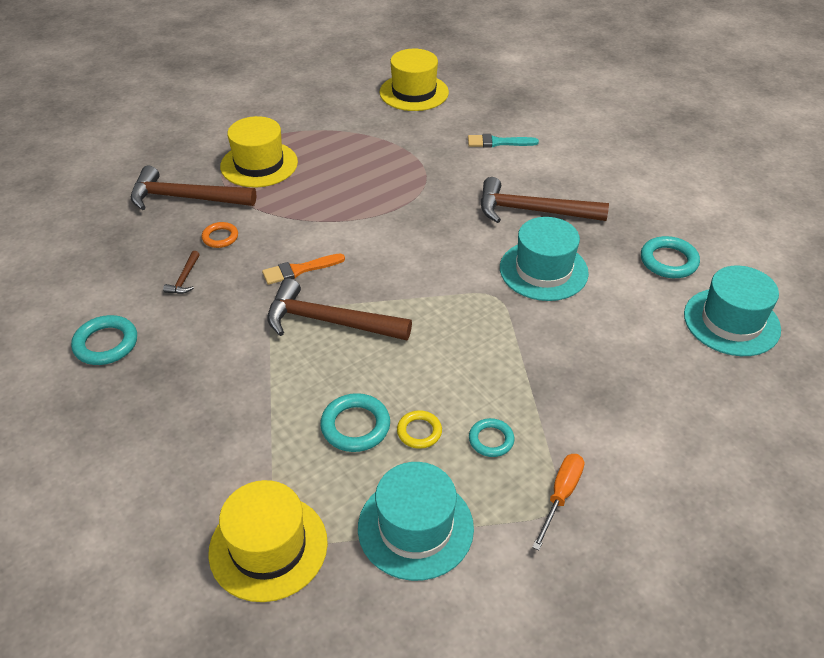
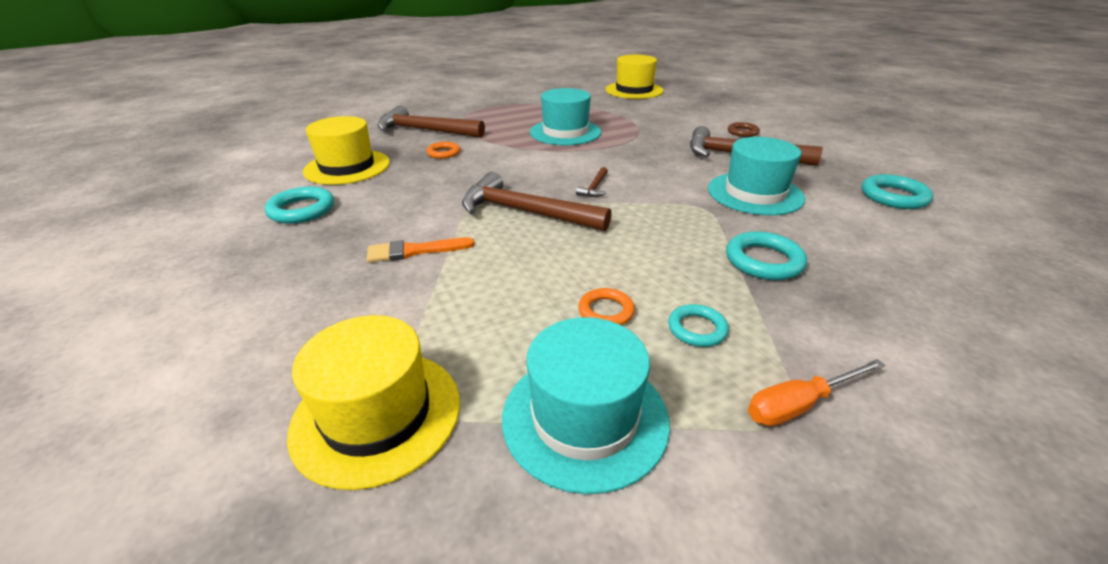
camera: 10 degrees right, 10 degrees down
(184, 278) = (399, 174): brown hammer -> brown hammer (594, 188)
(259, 164) = (494, 117): yellow hat -> yellow hat (347, 167)
(299, 270) = (507, 176): orange brush -> orange brush (414, 251)
(355, 426) = (530, 298): turquoise ring -> turquoise ring (763, 261)
(419, 432) = (606, 311): yellow ring -> orange ring
(498, 142) = (706, 117): turquoise brush -> none
(536, 168) = (742, 132): none -> brown ring
(561, 496) = (799, 404): orange screwdriver -> orange screwdriver turned 150 degrees counterclockwise
(731, 322) = (989, 248): turquoise hat -> turquoise hat (565, 132)

